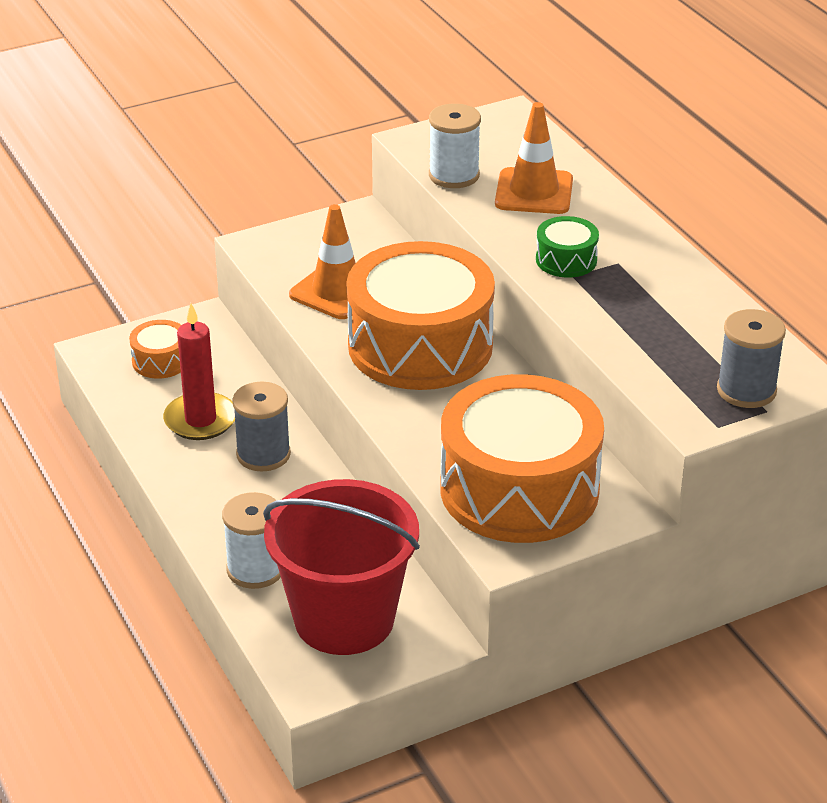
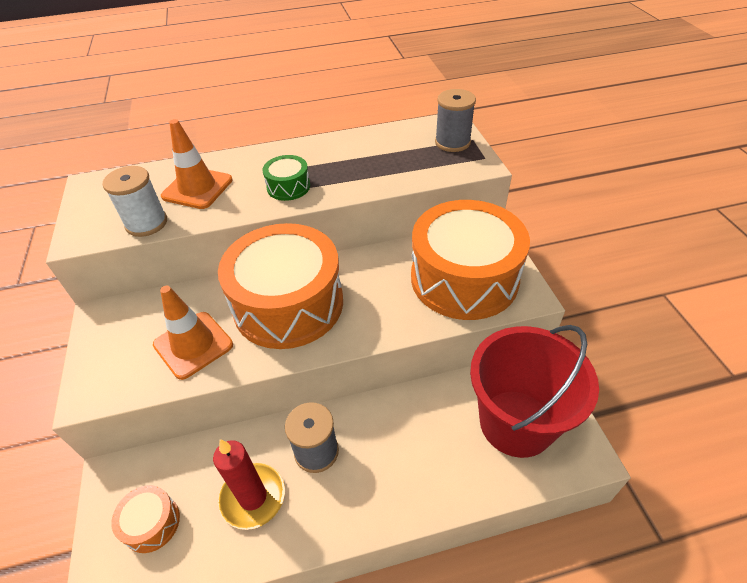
camera: 75 degrees left, 10 degrees up
(255, 569) = (455, 477): white spool -> none

